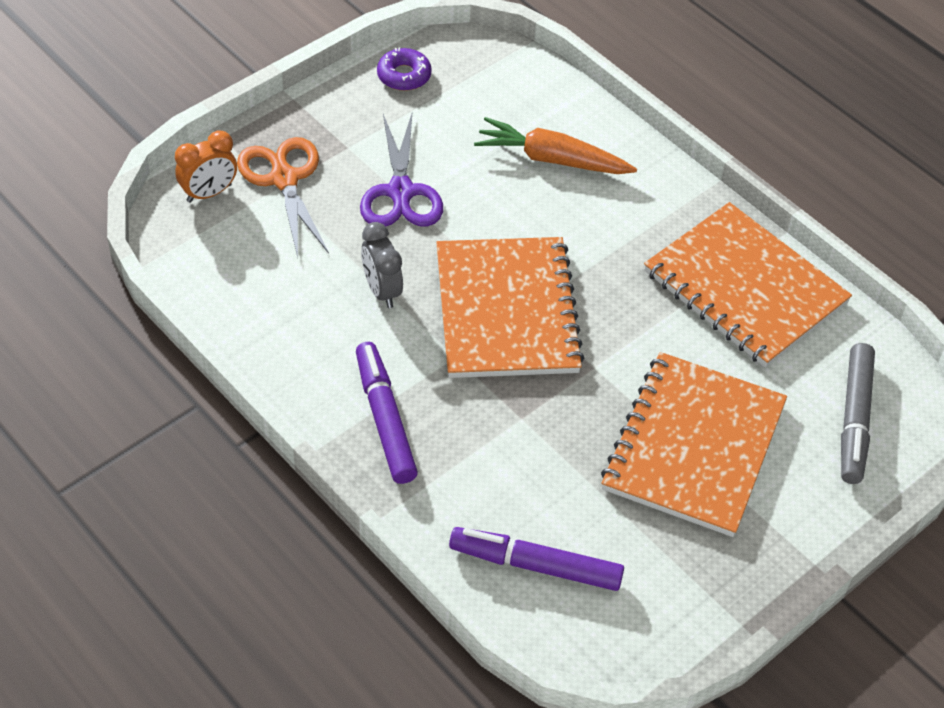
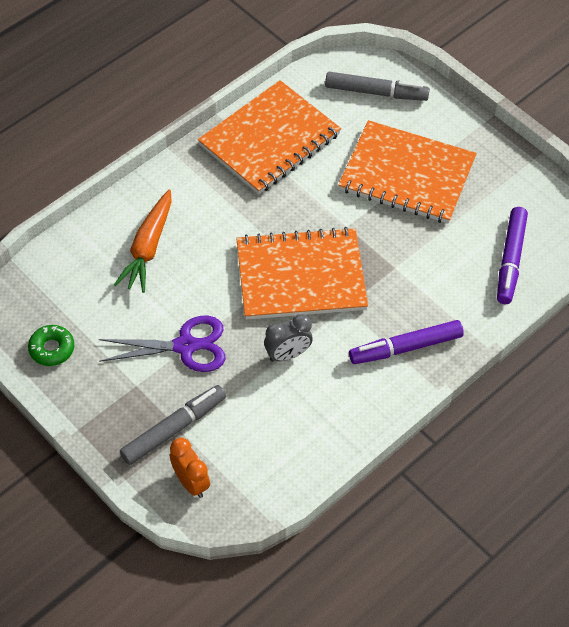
camera: 90 degrees left, 5 degrees up
(284, 179) = (174, 428): orange scissors -> grey marker
(404, 76) = (52, 349): purple donut -> green donut

